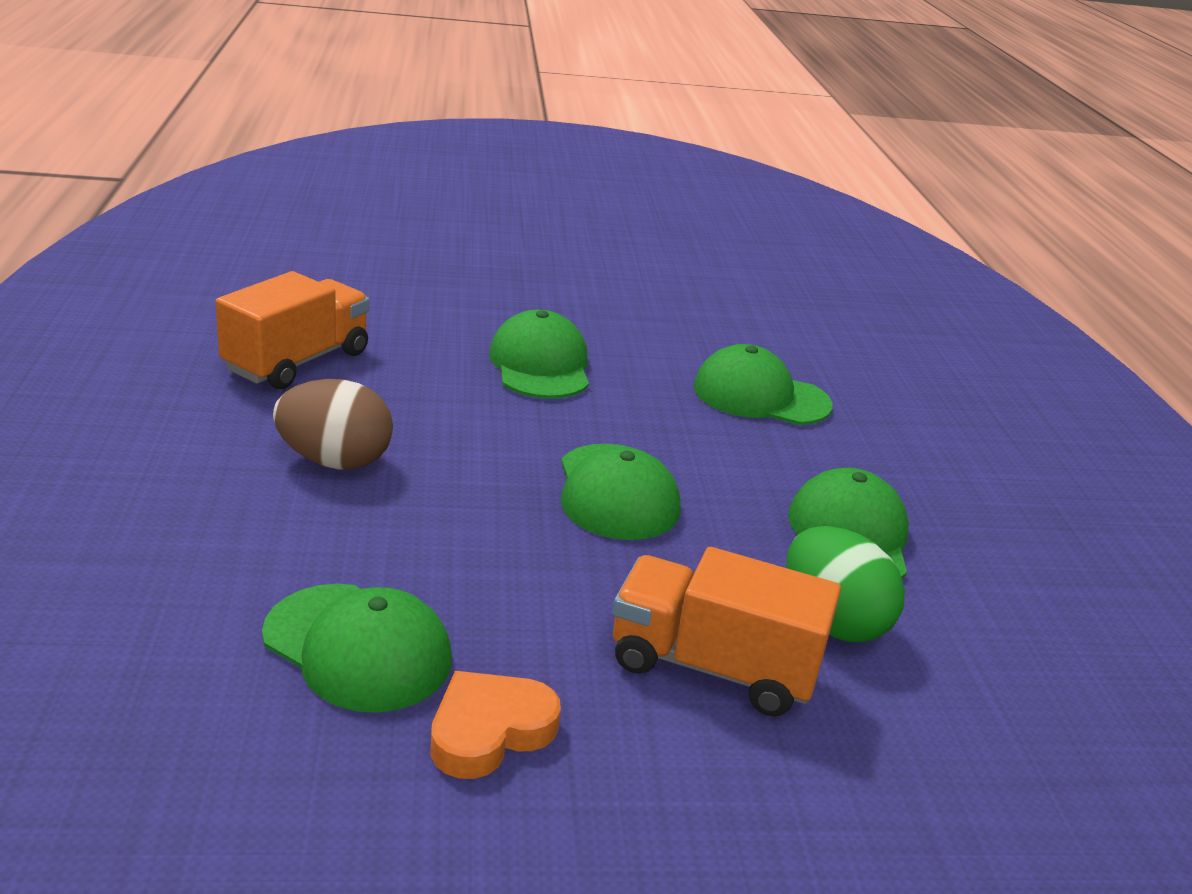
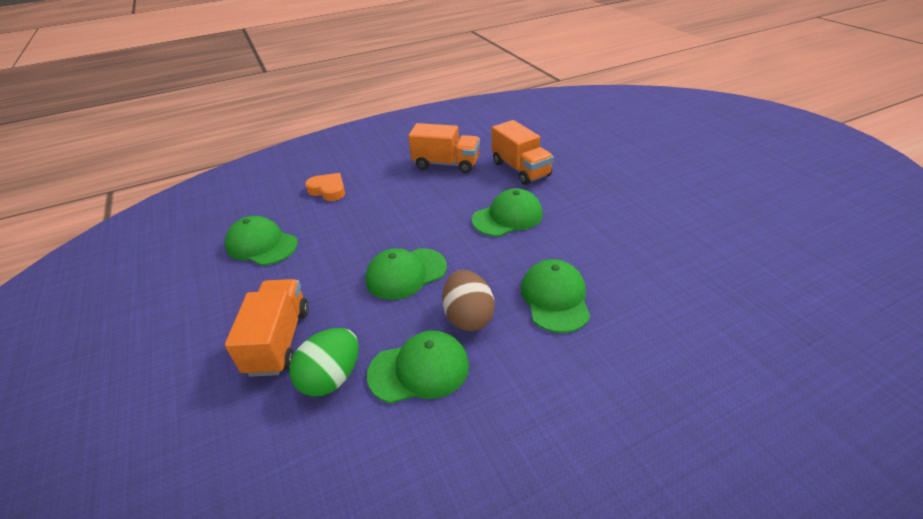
camera: 75 degrees right, 10 degrees up
(335, 461) = (378, 198): brown egg -> brown egg (468, 317)
(358, 647) = (261, 245): green cap -> green cap turned 105 degrees clockwise
(409, 311) = (520, 169): none -> orange truck
(489, 731) = (222, 289): orange heart -> orange heart (328, 190)

